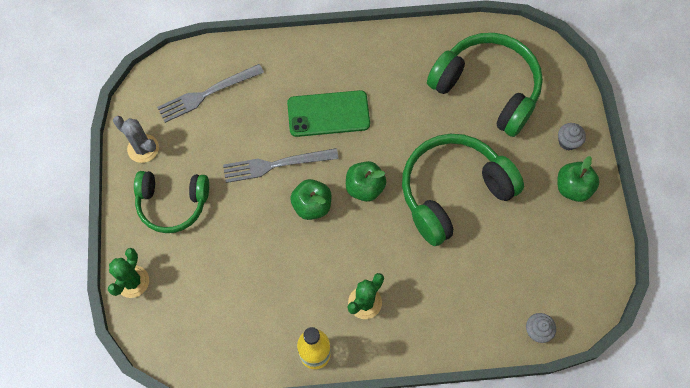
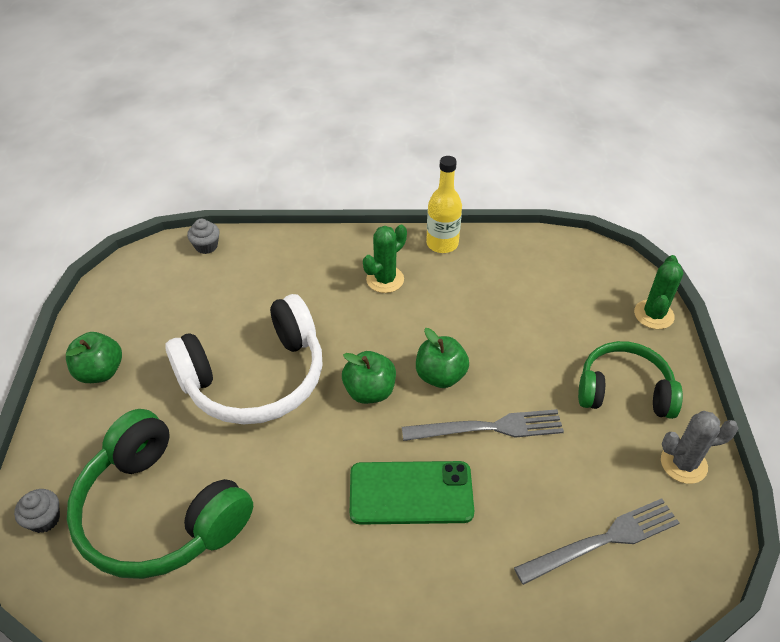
camera: 175 degrees left, 20 degrees down
(143, 148) = (683, 464): grey cactus -> grey cactus turned 45 degrees counterclockwise
(453, 192) = (255, 378): green headphones -> white headphones
(568, 141) = (77, 427): grey cupcake -> grey cupcake (44, 519)

